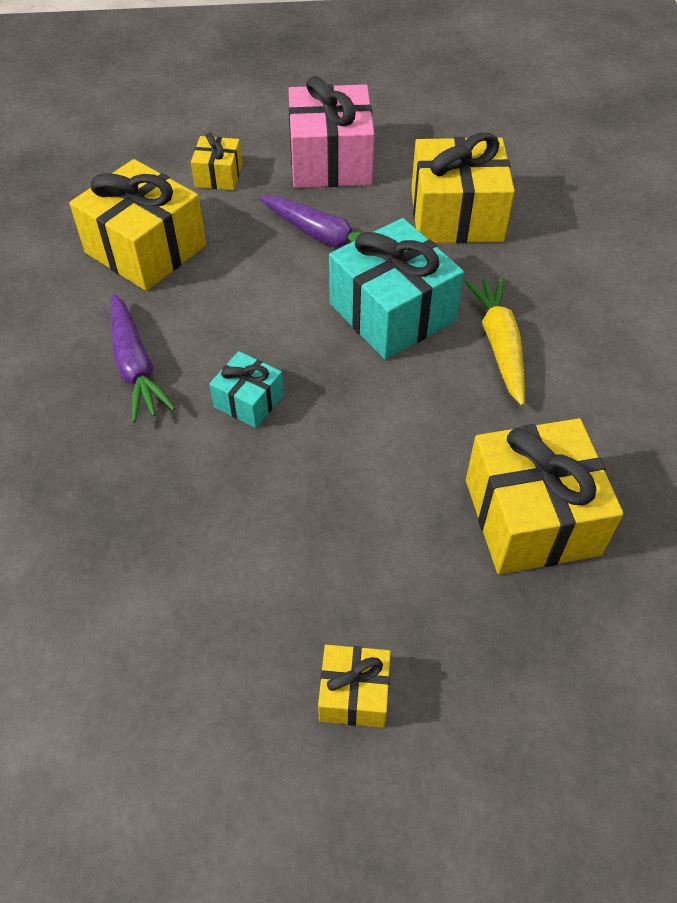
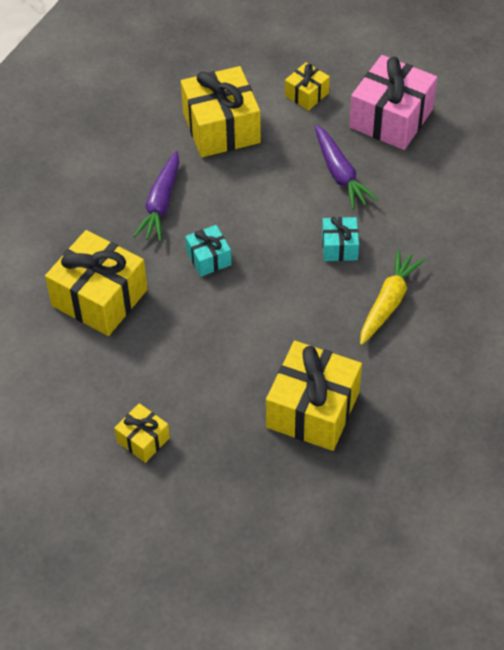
camera: 35 degrees right, 0 degrees up
(392, 312) = (339, 247): turquoise gift -> turquoise gift, size x0.51
(456, 215) = (442, 201): yellow gift -> yellow gift (99, 298)

